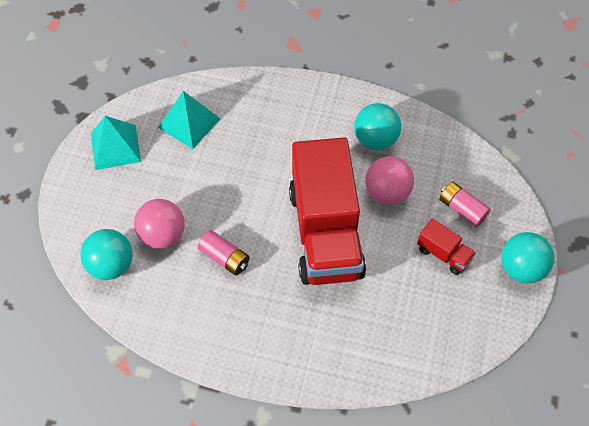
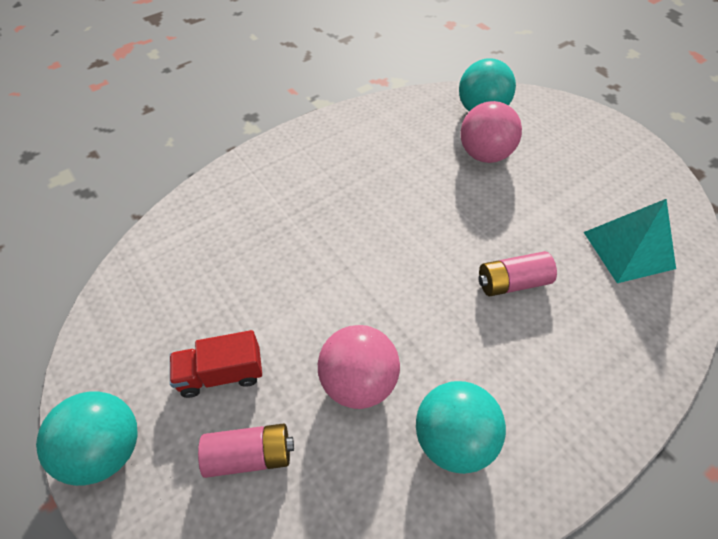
camera: 130 degrees right, 5 degrees down
(115, 147) = (630, 174): turquoise pyramid -> none
(224, 258) = (417, 182): pink battery -> pink battery (512, 283)
(325, 233) = (366, 277): red truck -> none

